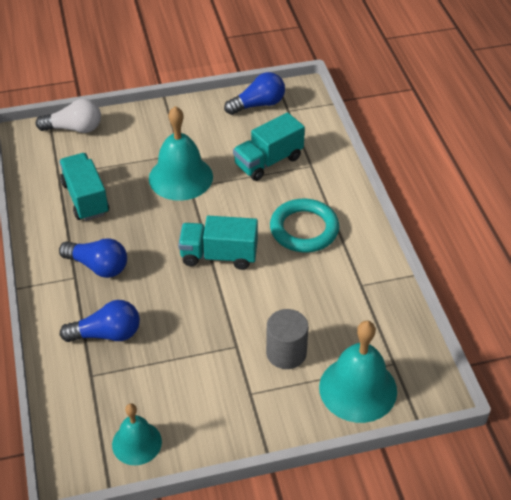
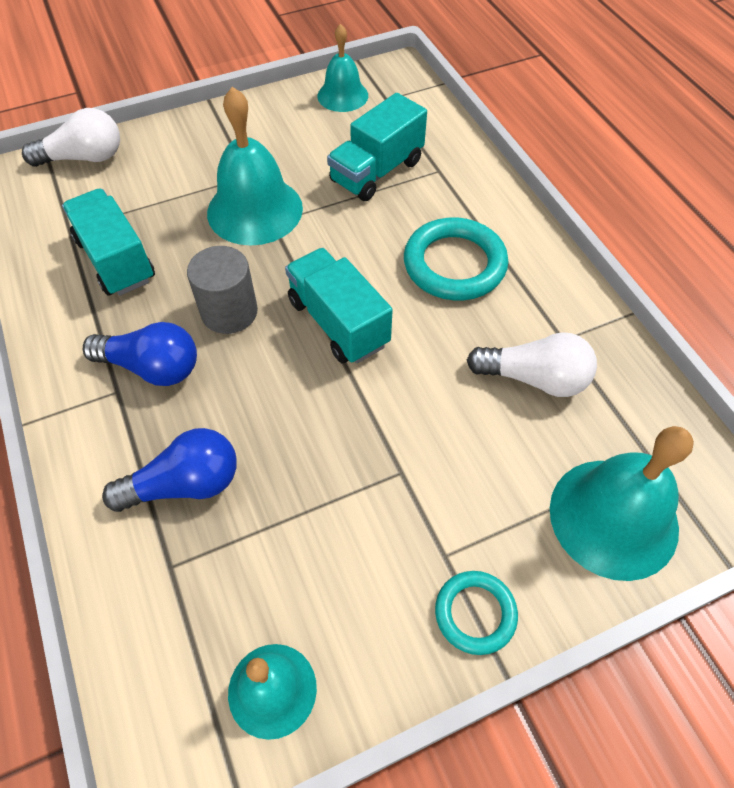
camera: 10 degrees left, 10 degrees up
(219, 255) = (338, 323): turquoise truck -> turquoise truck turned 60 degrees clockwise
(258, 105) = (342, 95): blue light bulb -> turquoise bell
(260, 424) = (475, 613): none -> turquoise ring
(286, 353) = (483, 471): grey cylinder -> grey cylinder (229, 312)
(334, 305) = (534, 378): none -> white light bulb

